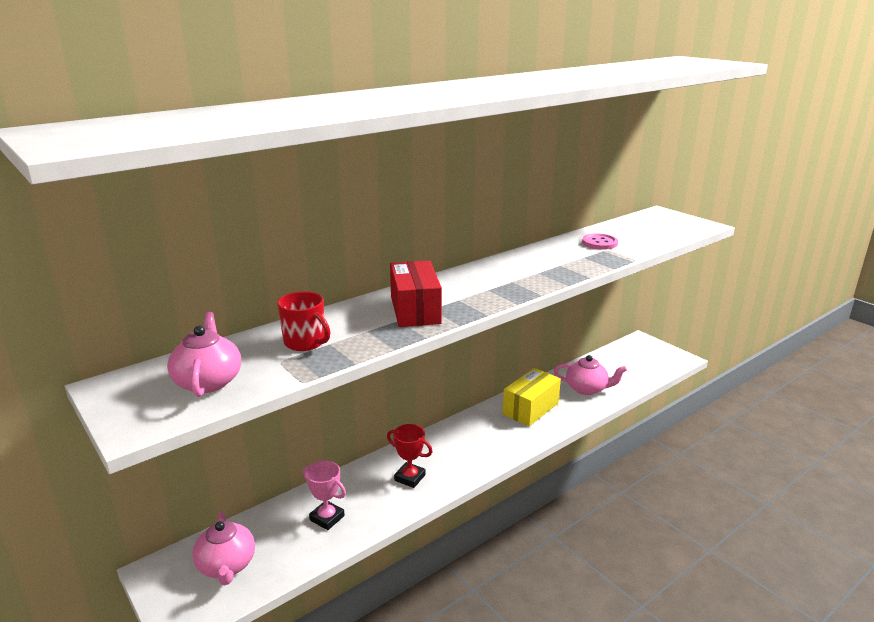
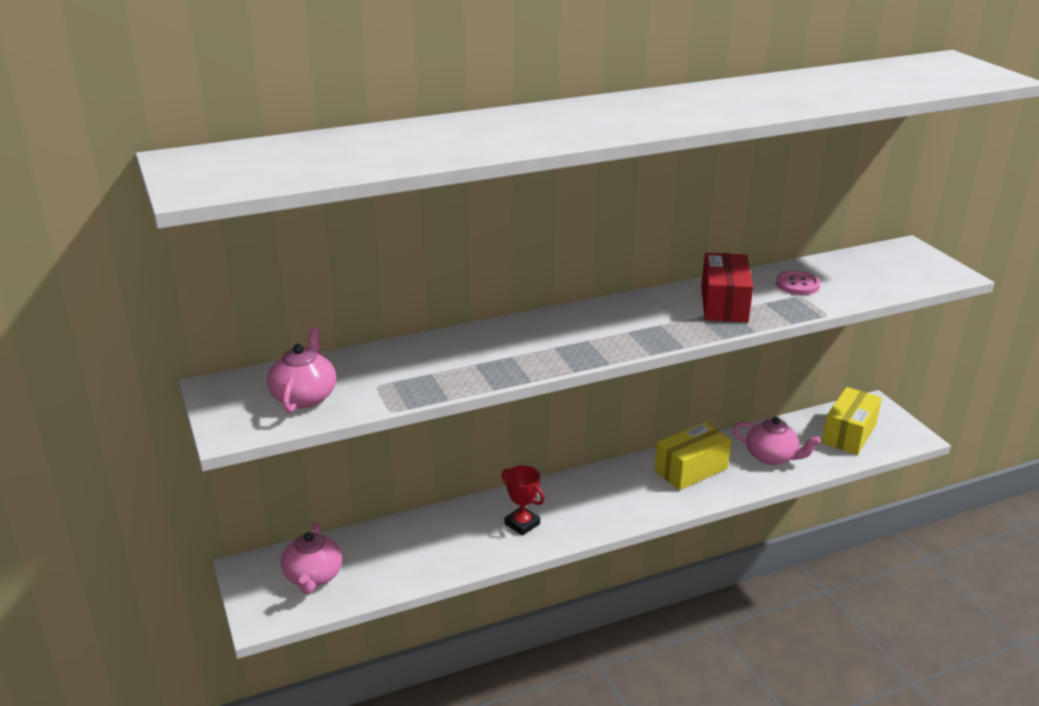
camera: 15 degrees right, 5 degrees up
(305, 343) = (408, 368): red mug -> none
(327, 518) = (422, 550): pink trophy -> none
(415, 310) = (535, 346): red box -> red box (724, 304)
(634, 363) = (848, 434): none -> yellow box

